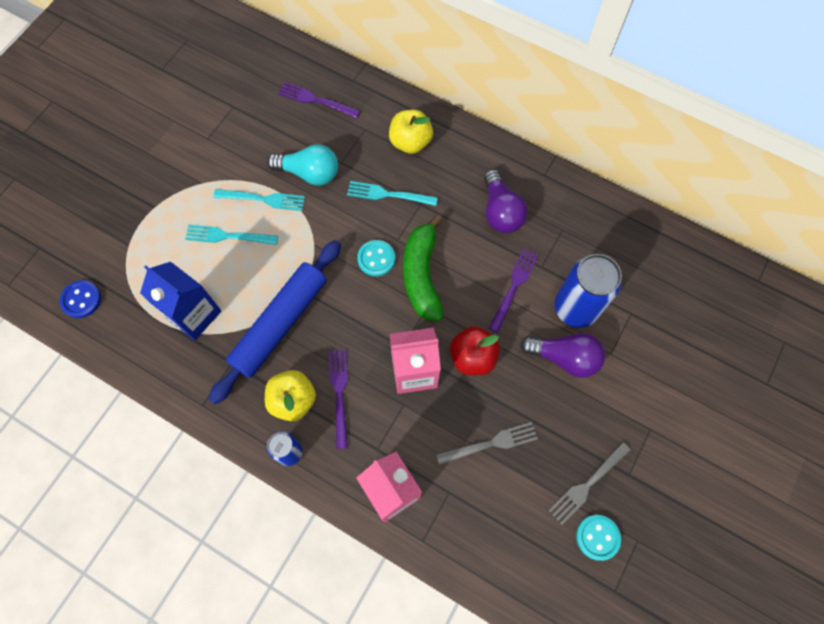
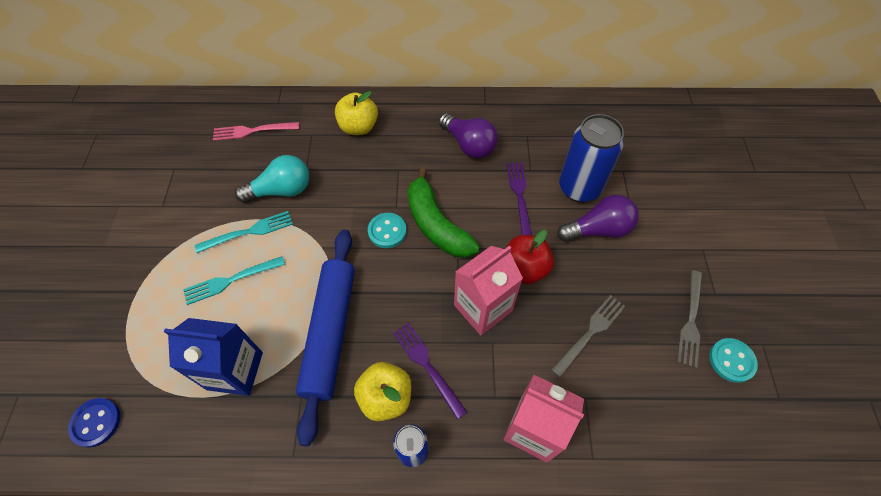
camera: 30 degrees left, 10 degrees down
(316, 100) = (252, 131): purple fork -> pink fork
(388, 194) = (365, 175): turquoise fork -> none

